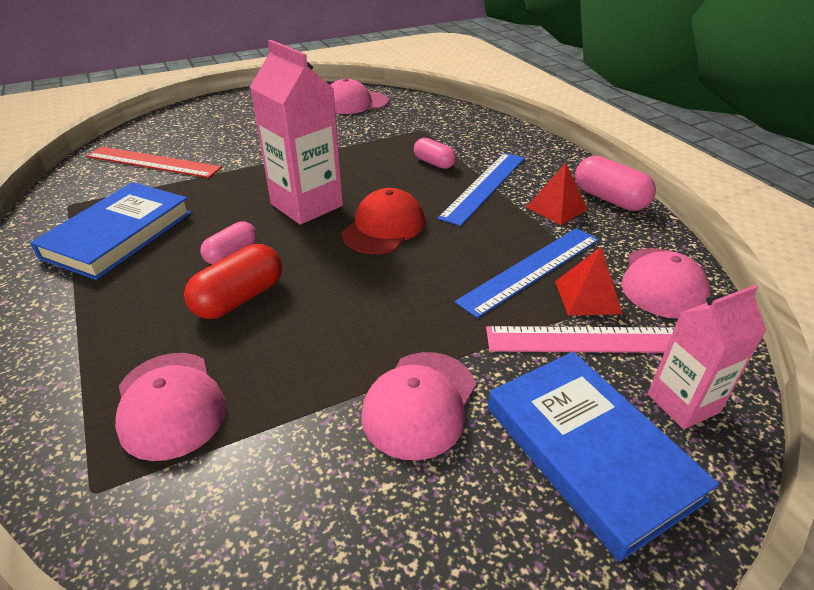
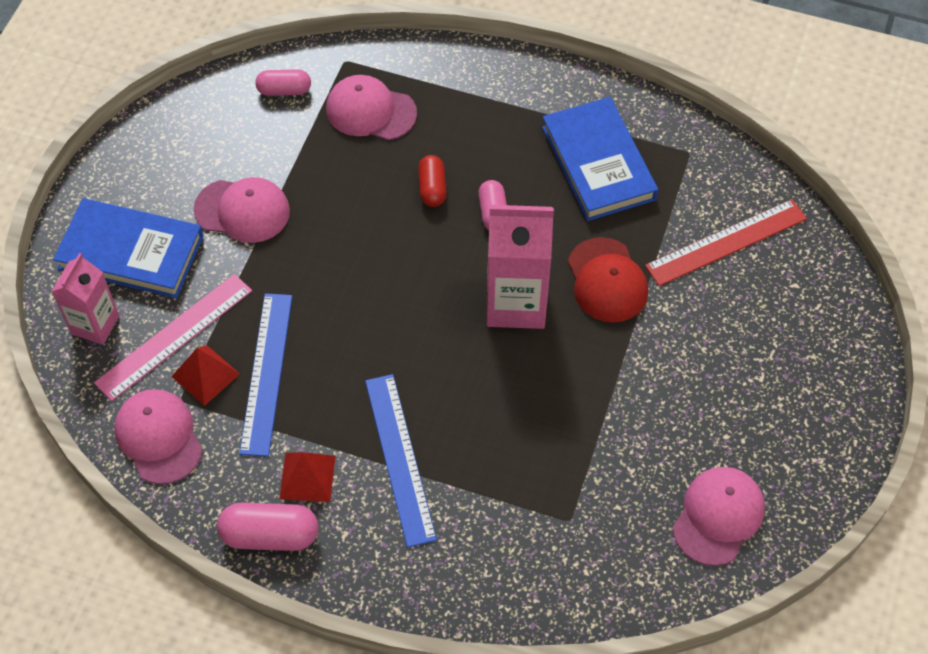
camera: 135 degrees right, 20 degrees up
(239, 298) = (432, 188): red capsule -> red capsule, size x0.65
(384, 227) = (423, 329): red cap -> red cap (607, 280)
(420, 403) = (242, 210): pink cap -> pink cap turned 120 degrees clockwise
(434, 163) = (485, 460): pink capsule -> pink capsule (284, 90)

